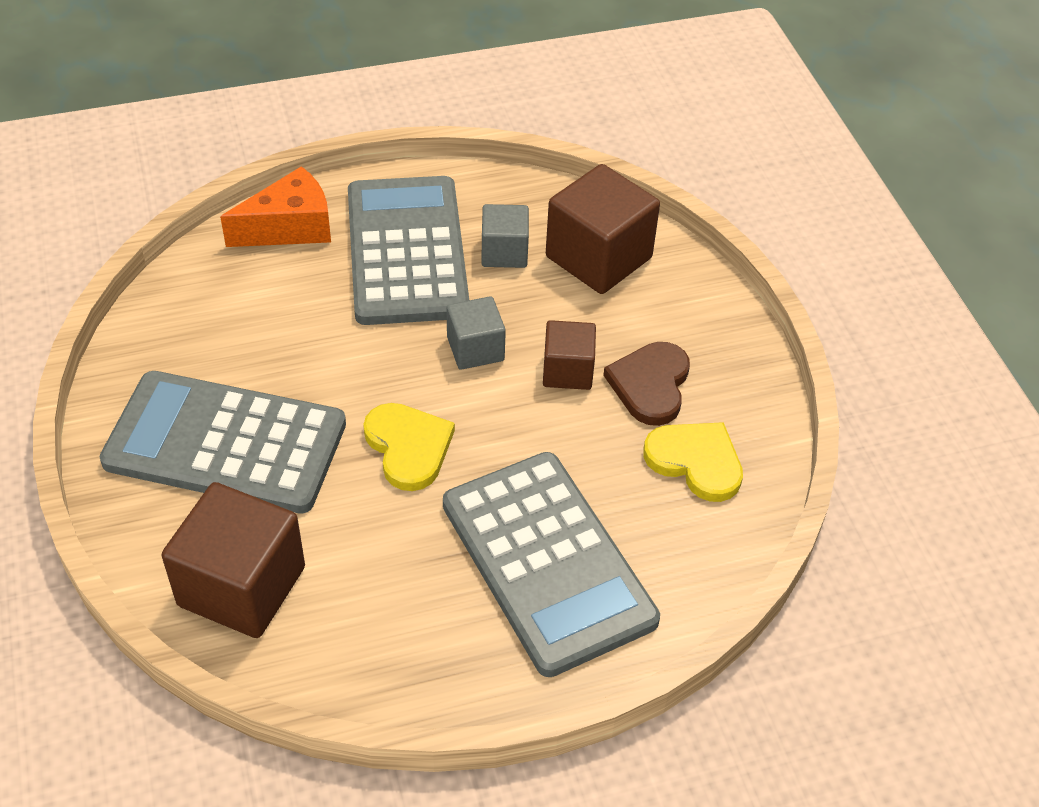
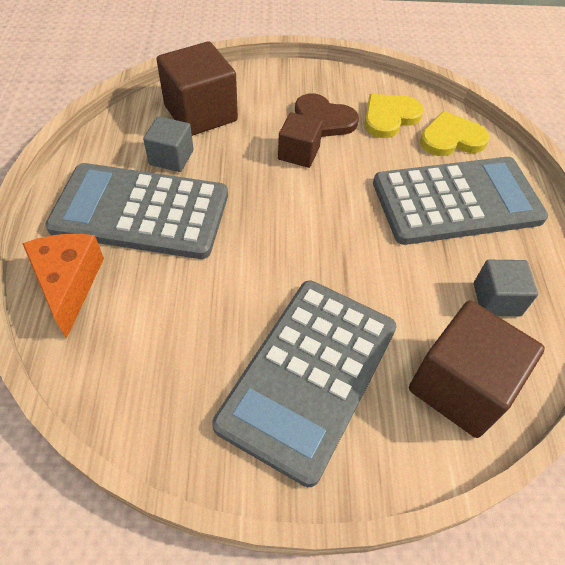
camera: 75 degrees left, 5 degrees up
(408, 447) = (344, 252): yellow heart -> yellow heart (451, 138)
(475, 349) = (261, 194): grey cube -> grey cube (496, 299)

